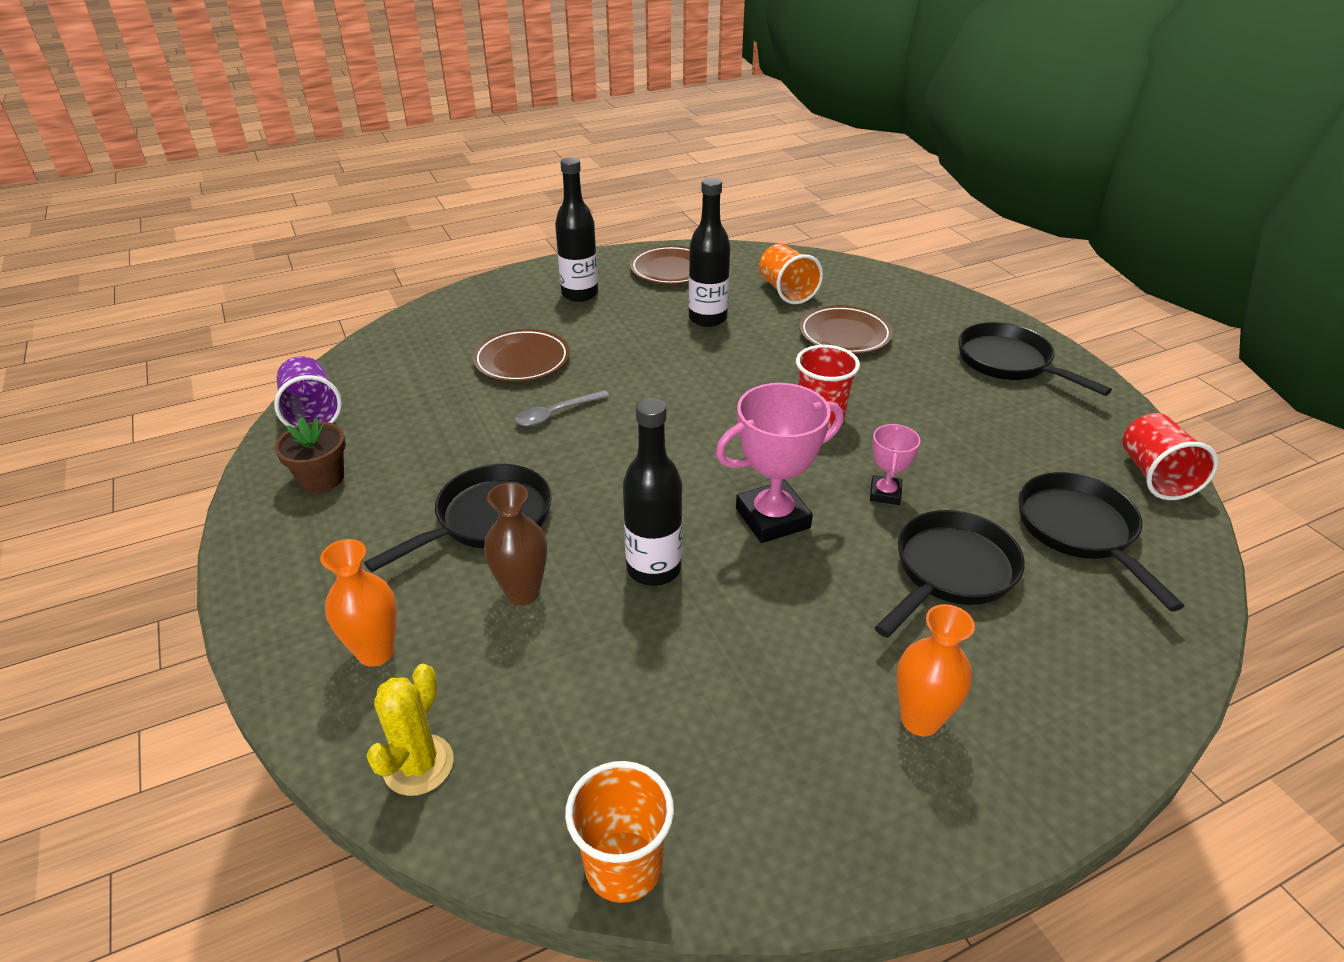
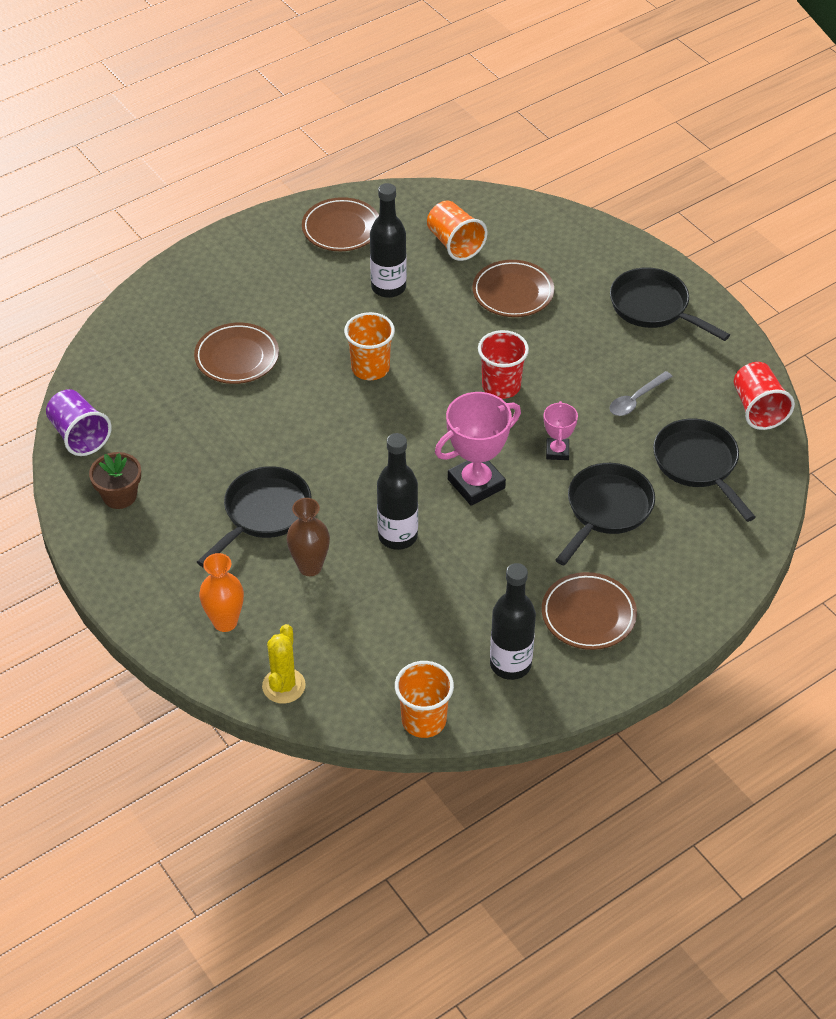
camera: 10 degrees left, 10 degrees up
(556, 414) = (284, 410): grey spoon -> grey spoon (636, 399)
(580, 294) = (263, 271): black bottle -> black bottle (510, 664)
(668, 385) = (370, 368): none -> orange cup
(920, 720) = (588, 615): orange vase -> brown plate

